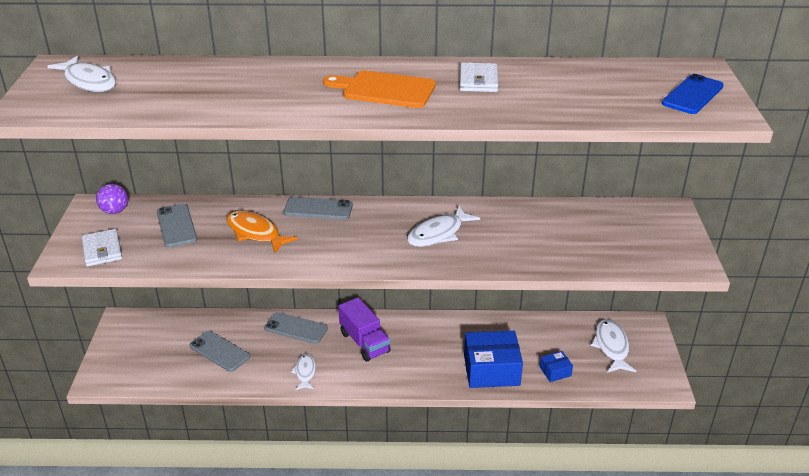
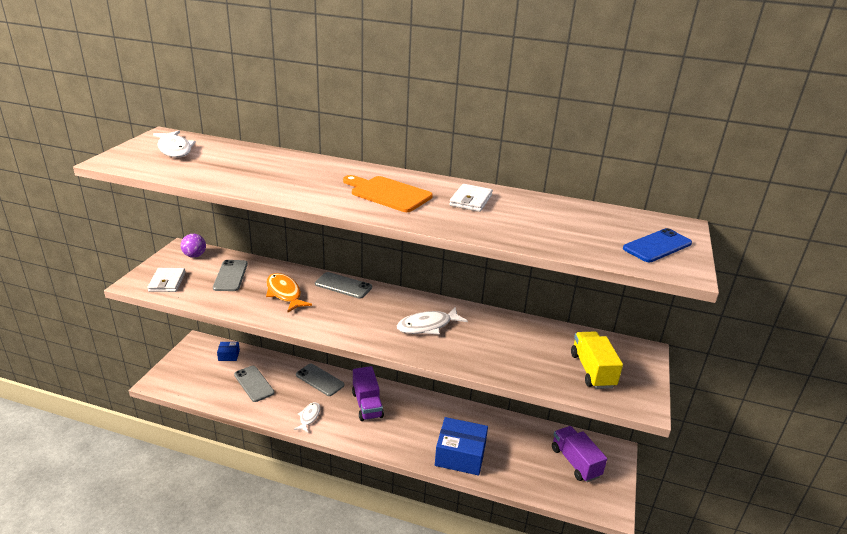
camera: 15 degrees right, 5 degrees down
(555, 371) = (515, 471): blue box -> blue box (229, 355)
(611, 346) = (575, 462): white fish -> purple truck
(630, 242) = (592, 370): none -> yellow truck

